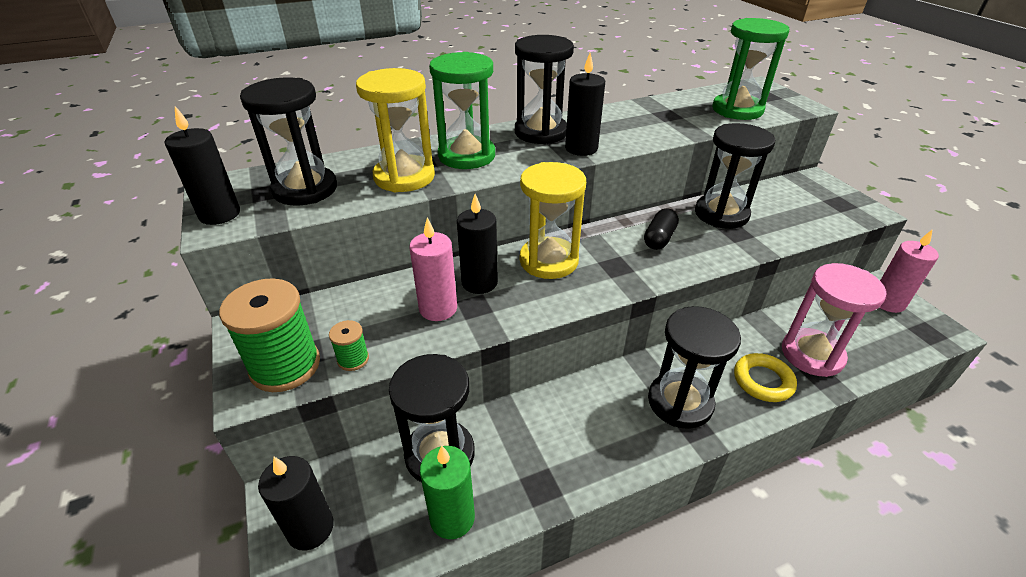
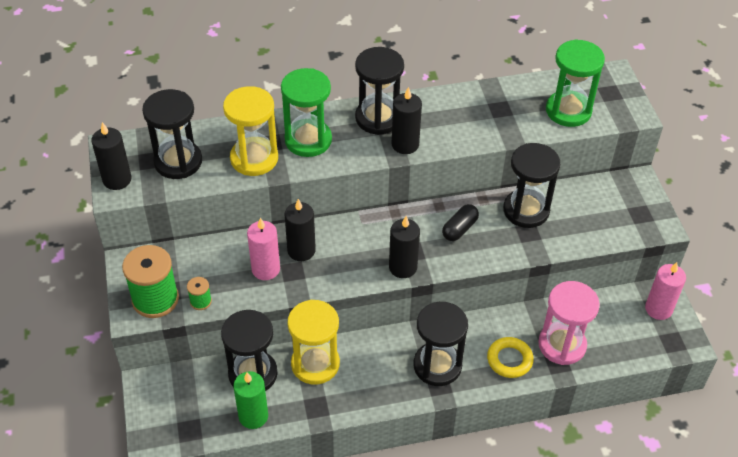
camera: 10 degrees right, 10 degrees up
(310, 528) = (163, 407): black candle -> black candle (403, 267)
(548, 261) = (360, 238): yellow hourglass -> yellow hourglass (315, 364)

